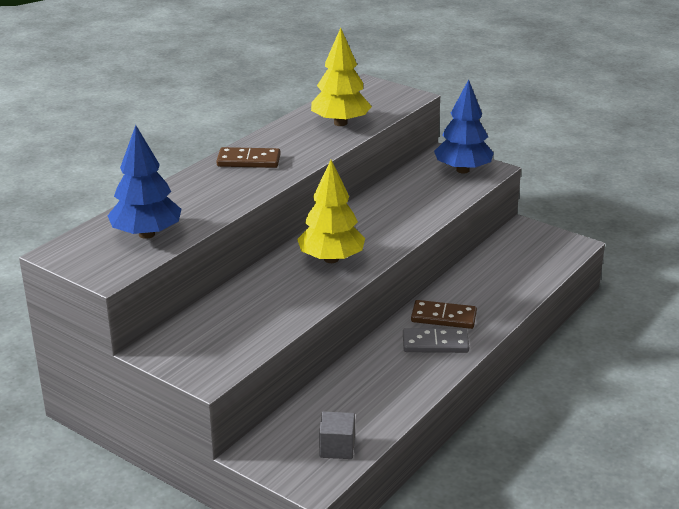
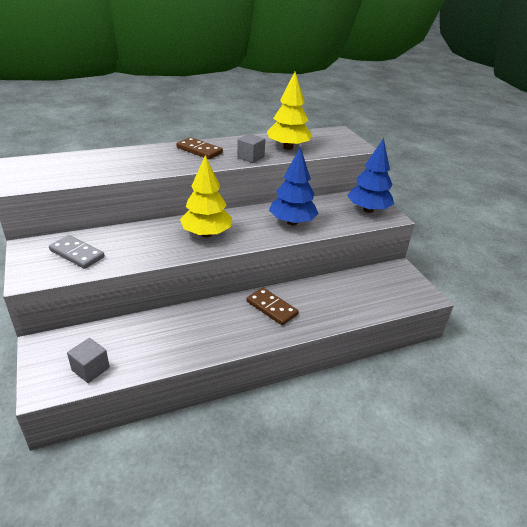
camera: 30 degrees right, 5 degrees up
(146, 234) = (75, 170): blue tree -> blue tree (292, 222)
(318, 149) = (250, 157): none -> grey cube
(435, 343) = (244, 324): grey domino -> grey domino (77, 254)

